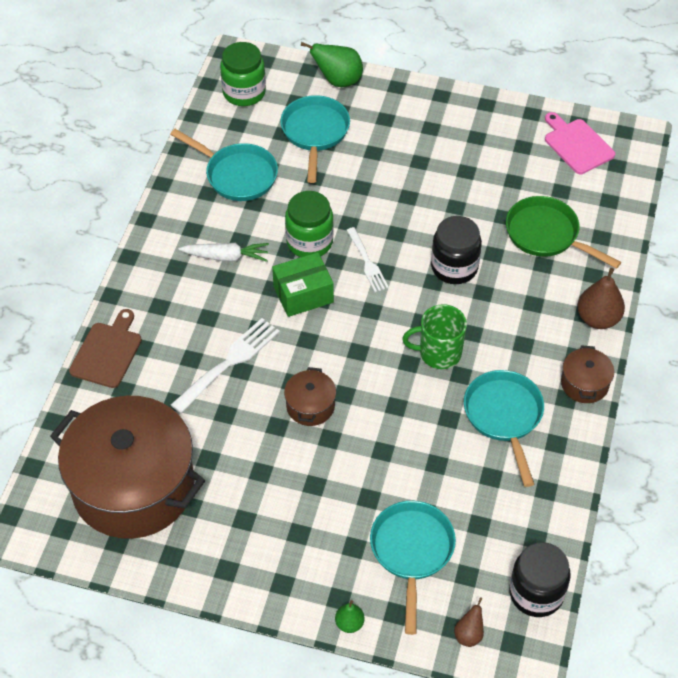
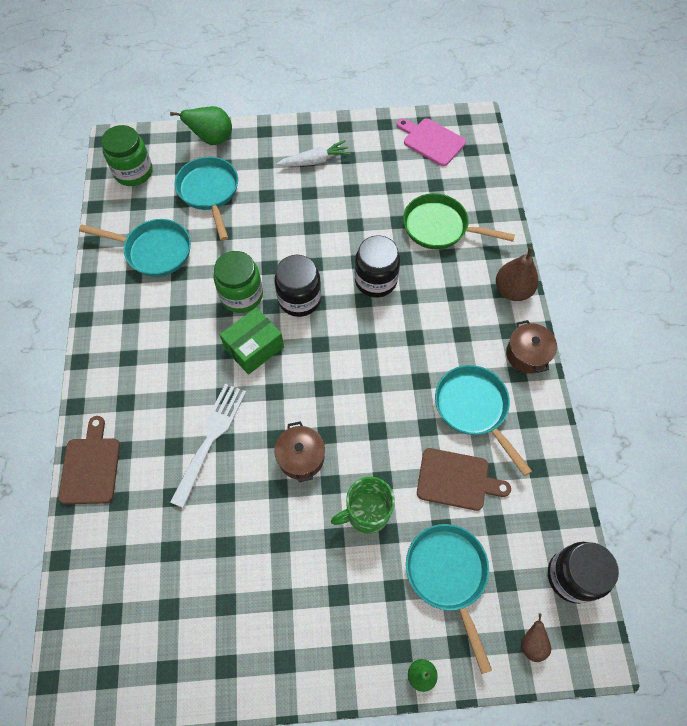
camera: 20 degrees left, 10 degrees up
(133, 486) = (163, 602): brown pot -> none
(226, 257) = (171, 333): white carrot -> white carrot (315, 161)
(367, 262) = (299, 299): white fork -> black jar
(438, 353) = (394, 366): green mug -> green mug (366, 513)
(457, 474) = (456, 479): none -> brown cutting board

